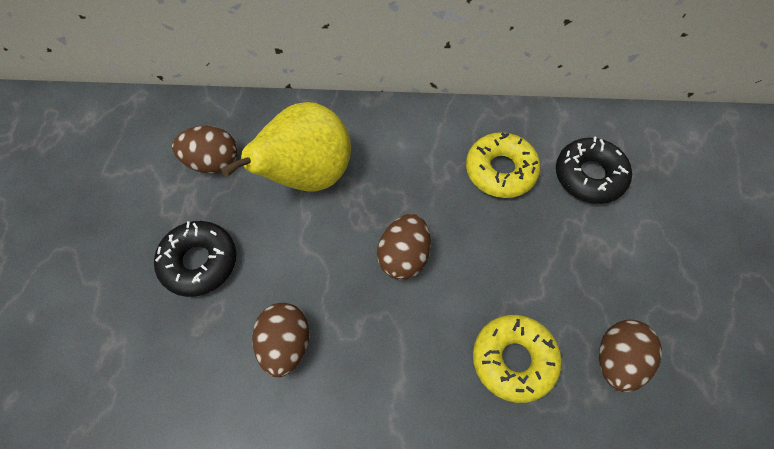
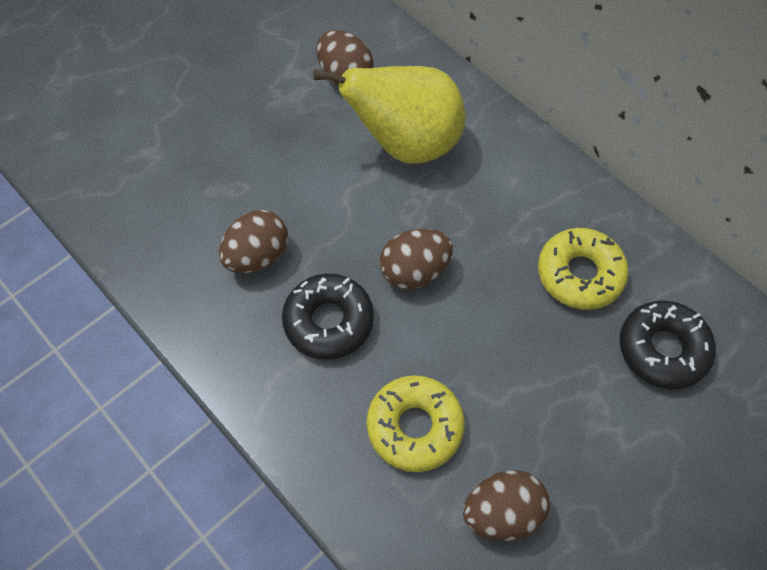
camera: 45 degrees right, 0 degrees up
(199, 262) = (260, 144): black donut -> black donut (328, 321)

